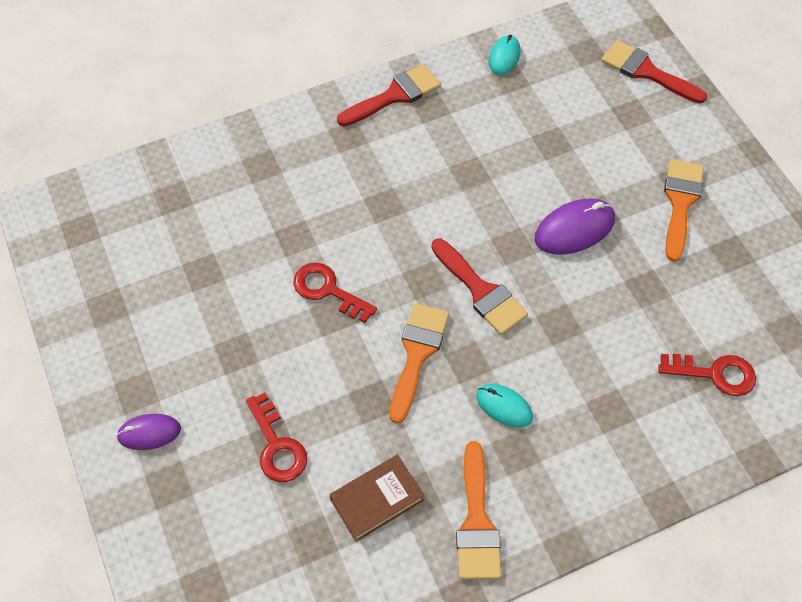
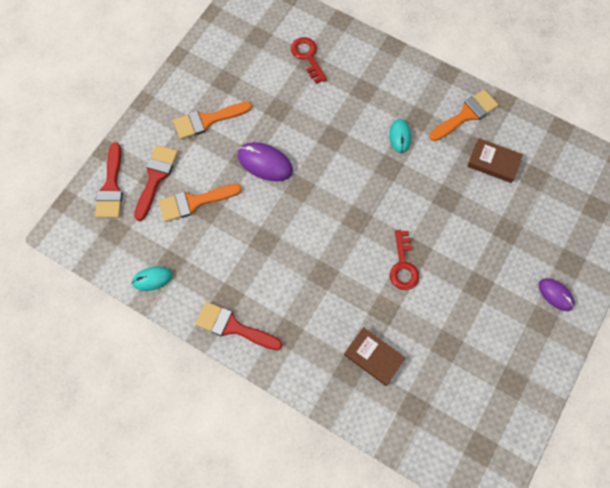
camera: 125 degrees left, 10 degrees up
(255, 195) = (373, 357): none -> brown book
(277, 445) = (507, 226): red key -> none
(417, 354) = (404, 194): orange brush -> orange brush (194, 202)
(480, 291) = (342, 186): red brush -> red brush (156, 177)

